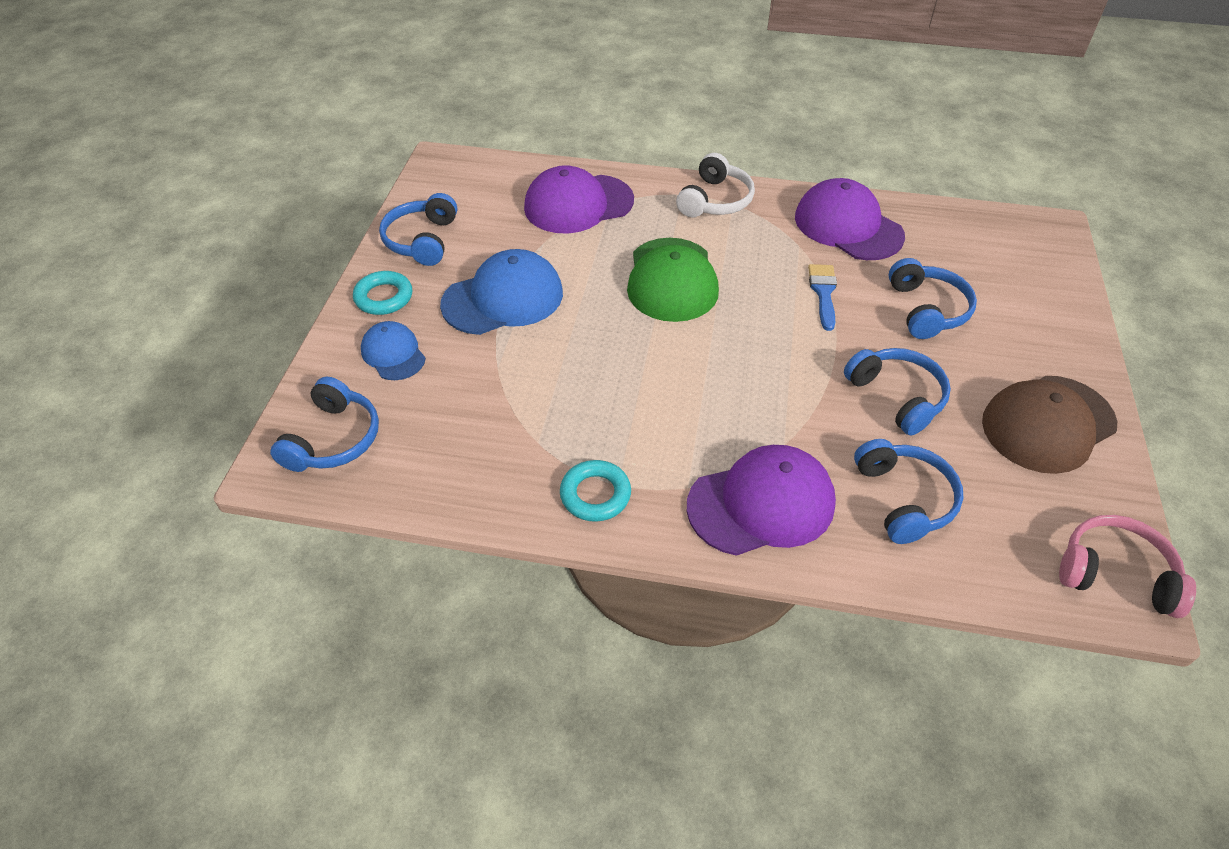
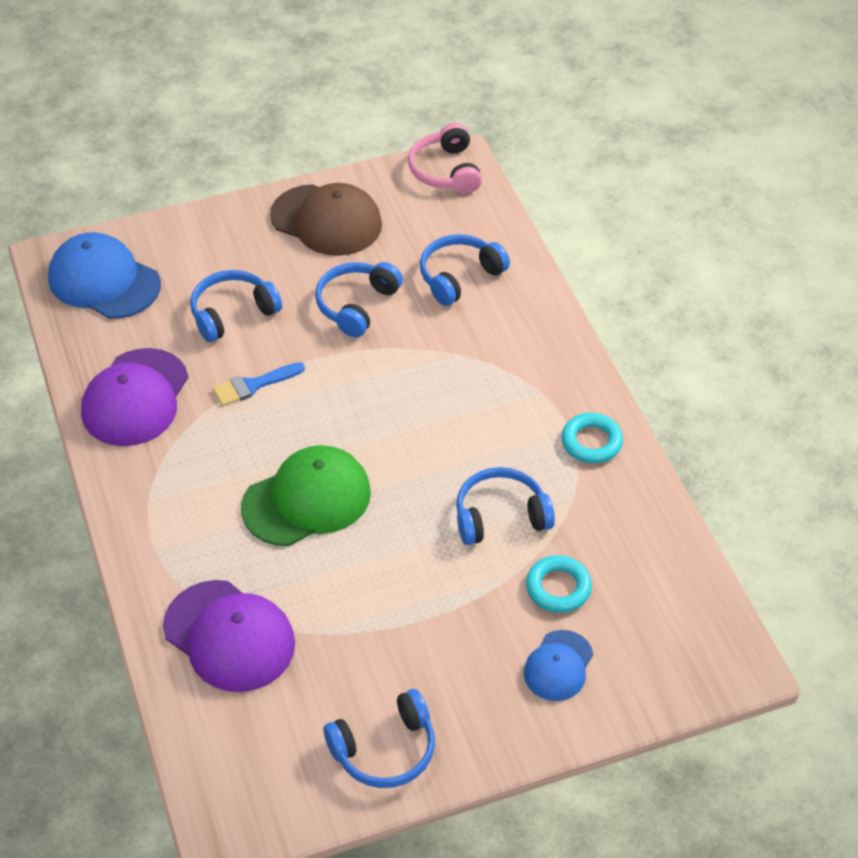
camera: 120 degrees left, 0 degrees up
(334, 439) = (680, 644): blue headphones -> blue headphones (500, 516)
(384, 297) = (494, 726): turquoise ring -> turquoise ring (558, 588)
(503, 298) = (424, 621): blue cap -> blue cap (104, 281)
(715, 200) = (150, 517): white headphones -> none
(761, 504) = (524, 347): purple cap -> none

